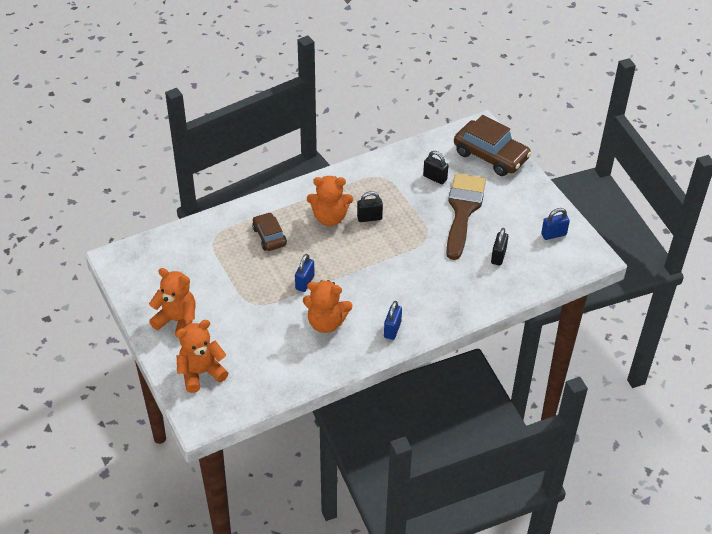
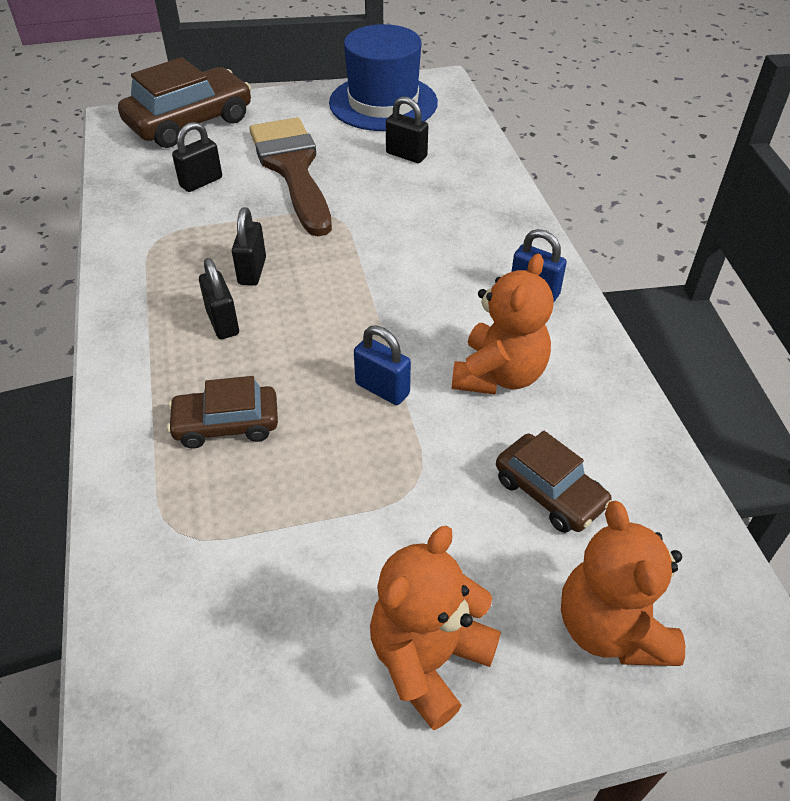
camera: 75 degrees left, 0 degrees up
(261, 348) = (549, 492): none -> brown car
(330, 218) = (223, 322): orange teddy bear -> black padlock
(463, 210) = (292, 169): brown brush -> brown brush turned 45 degrees clockwise
(553, 234) = (383, 103): blue padlock -> blue hat

